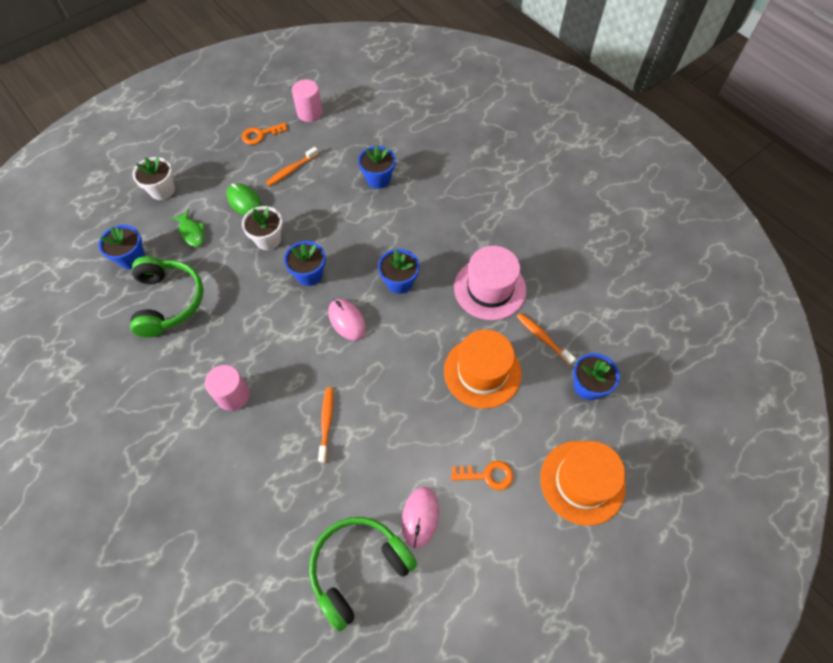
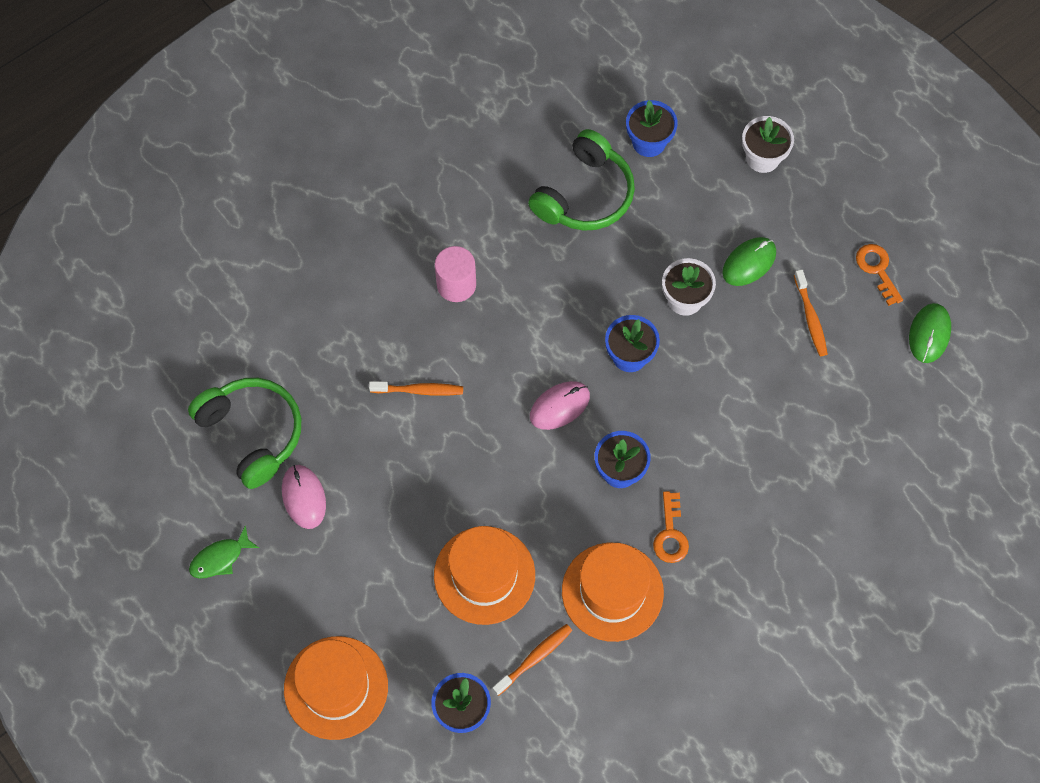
camera: 90 degrees right, 5 degrees up
(168, 301) = (584, 195): green headphones -> green headphones turned 45 degrees counterclockwise
(191, 232) = (692, 205): green fish -> green fish (220, 558)
(291, 170) = (810, 318): orange toothbrush -> orange toothbrush turned 150 degrees counterclockwise
(309, 113) = (929, 334): pink cylinder -> green mouse
(378, 179) = (802, 438): blue flower pot -> none
(420, 517) = (304, 497): pink mouse -> pink mouse turned 60 degrees clockwise
(487, 475) = (348, 575): orange key -> orange key (670, 534)
(490, 288) = (612, 591): pink hat -> orange hat

